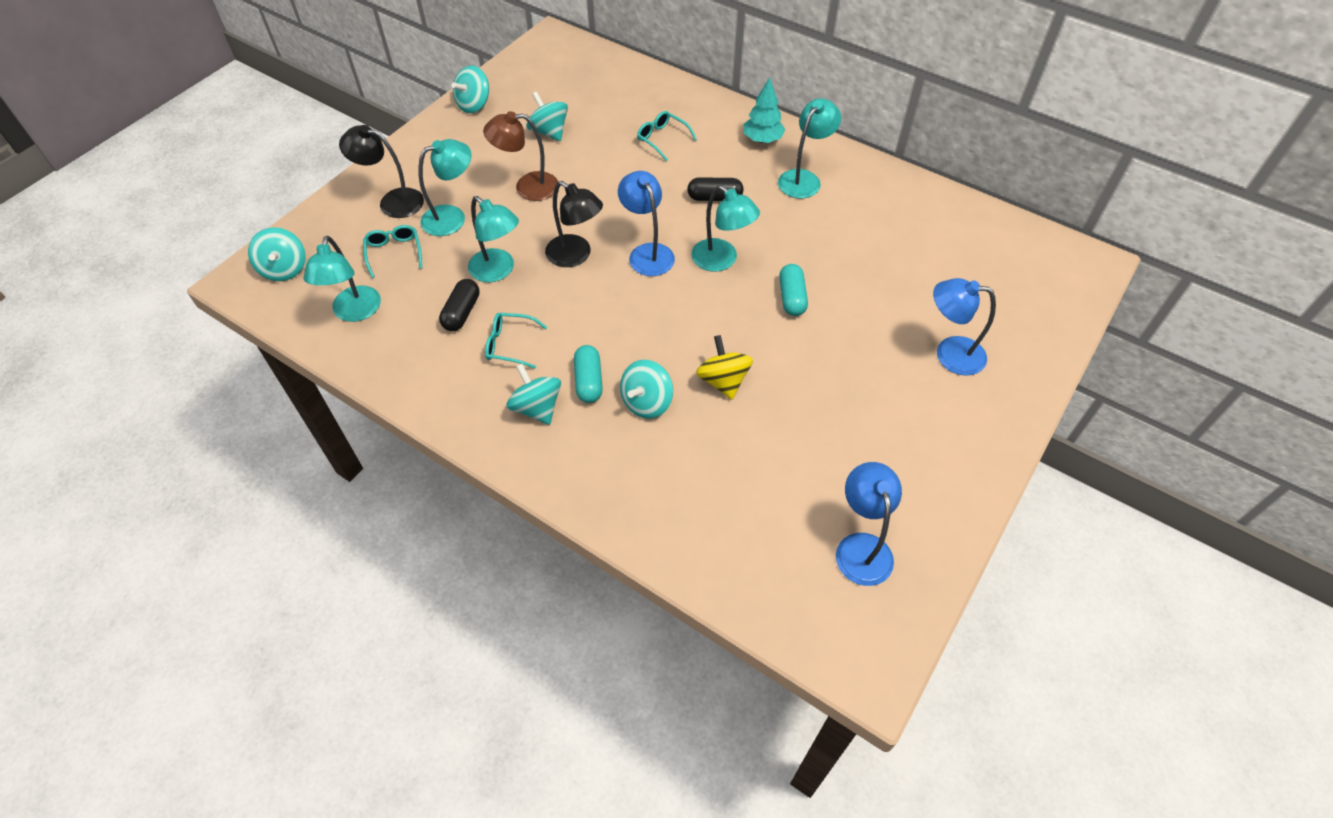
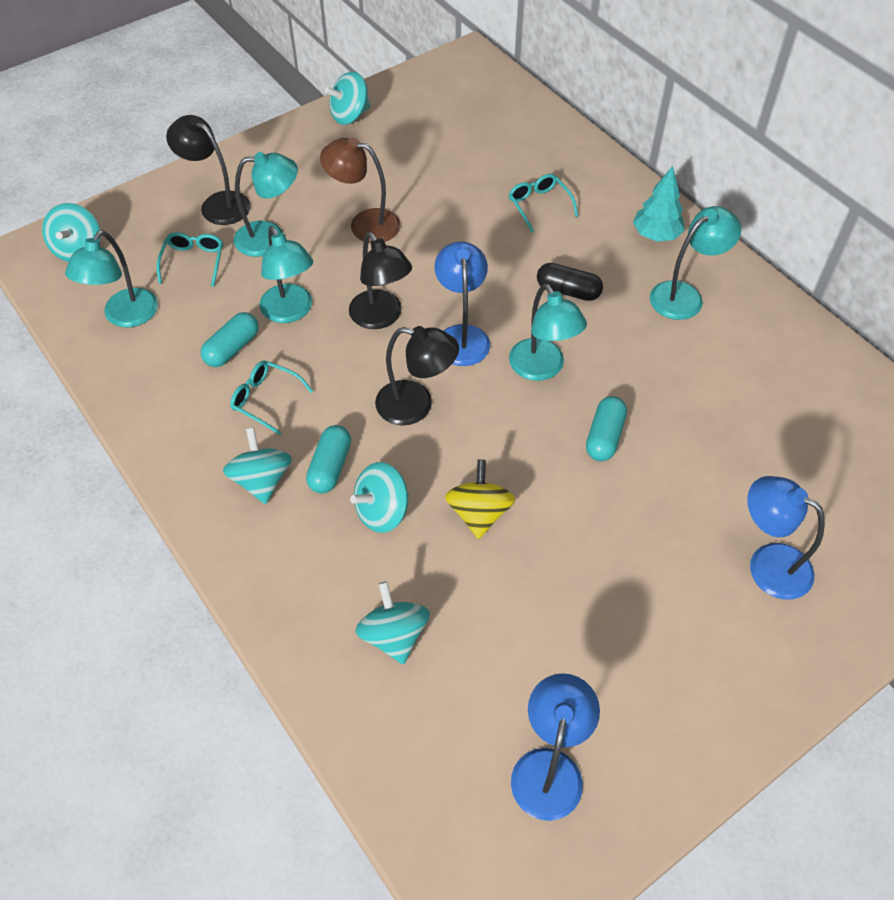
camera: 20 degrees right, 0 degrees up
(462, 312) = (232, 348): black capsule -> turquoise capsule
(549, 132) = (416, 166): turquoise spinning top -> turquoise spinning top (394, 635)
(636, 315) = (416, 405): none -> black lamp

